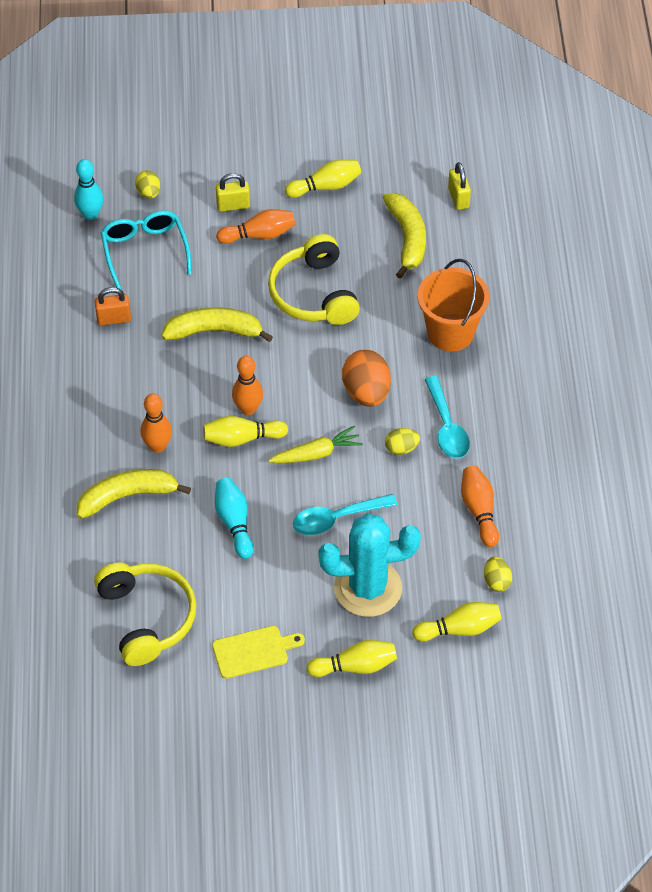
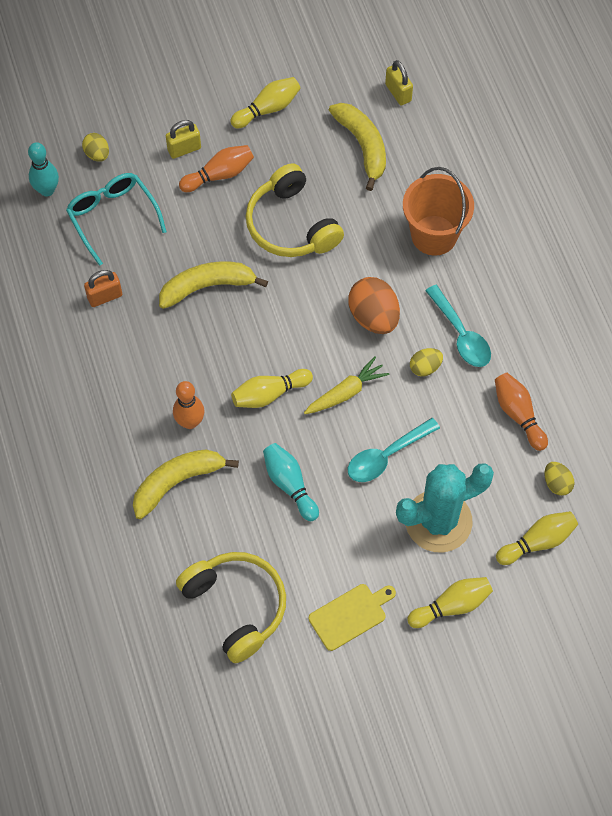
camera: 15 degrees left, 10 degrees up
(248, 409) = (265, 361): orange bowling pin -> none

